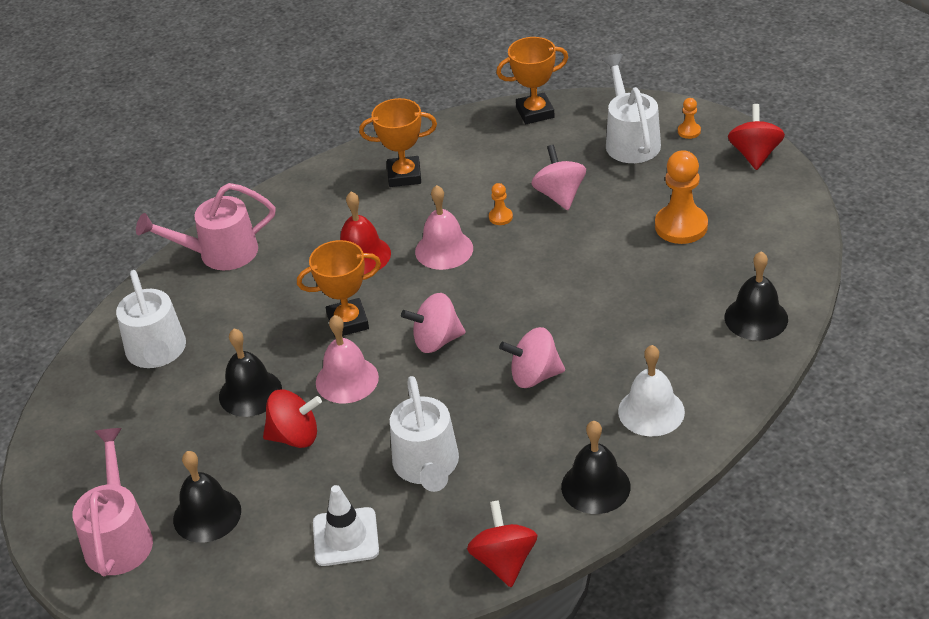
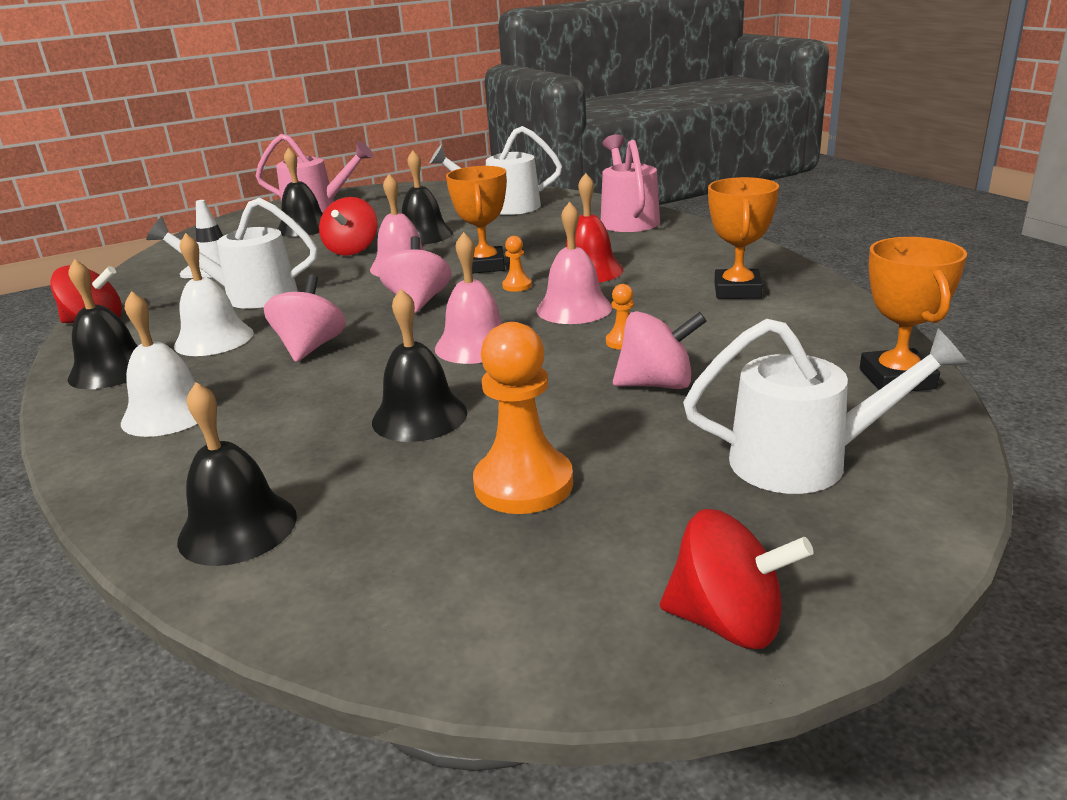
camera: 100 degrees right, 15 degrees down
(516, 286) = (475, 345): none -> pink bell
(527, 446) = (214, 339): none -> white bell
(623, 284) = (419, 416): none -> black bell
(689, 131) = (833, 536): orange pawn -> orange pawn (517, 286)

